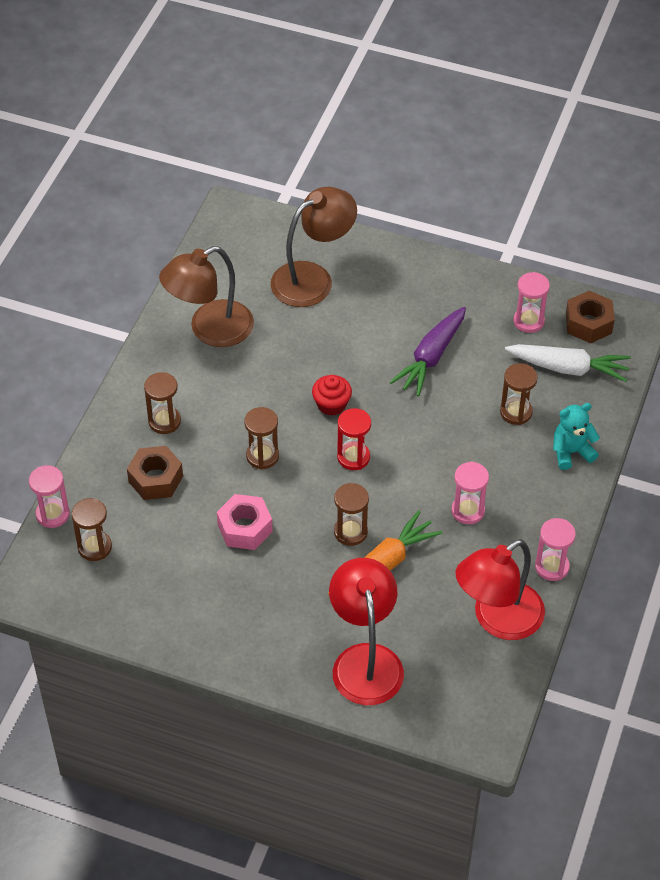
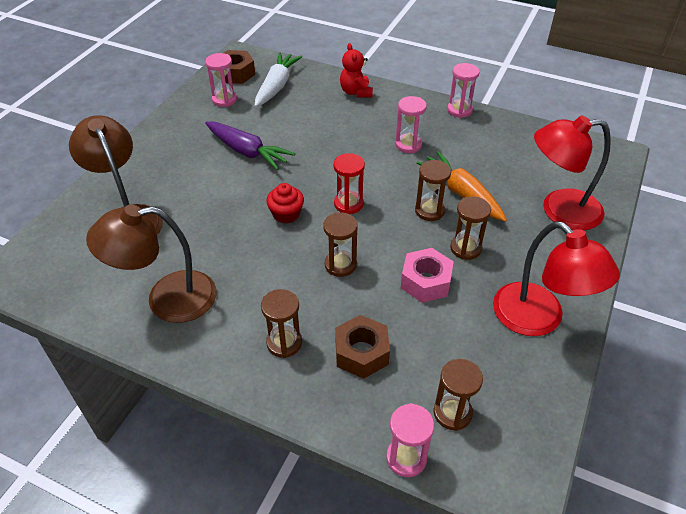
camera: 85 degrees left, 5 degrees down
(210, 330) = (167, 299): brown lamp -> brown lamp turned 105 degrees clockwise
(497, 619) = (509, 139): red lamp -> red lamp (538, 319)
(516, 412) = (314, 113): brown hourglass -> brown hourglass (465, 248)
(571, 452) = (356, 92): turquoise teddy bear -> red teddy bear

